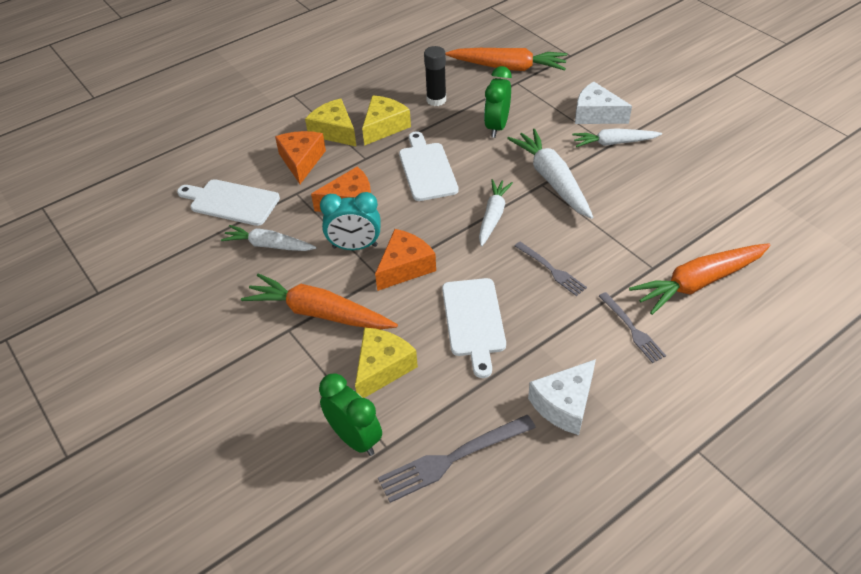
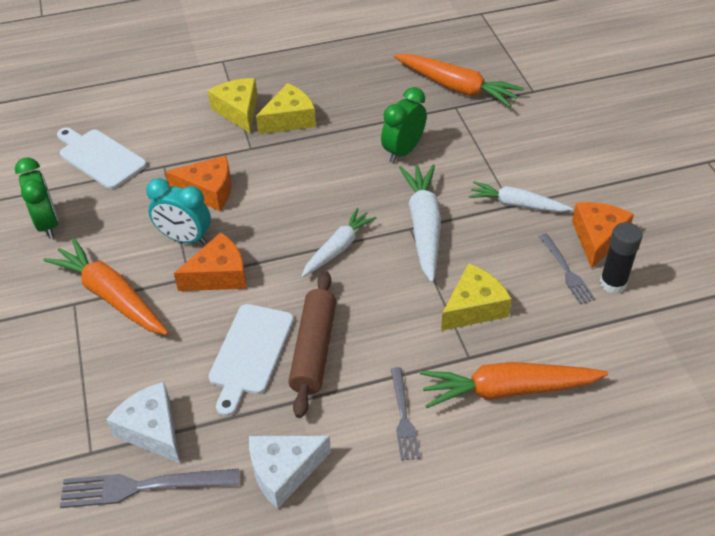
camera: 20 degrees right, 0 degrees up
(268, 245) = (107, 212): white carrot -> none
(301, 161) = (188, 134): orange cheese -> orange cheese (597, 238)
(355, 438) = (68, 433): green clock -> green clock (47, 224)
(382, 368) = (135, 371): yellow cheese -> yellow cheese (474, 307)
(427, 169) = (303, 177): white cutting board -> none
(436, 100) = (359, 104): black glue stick -> black glue stick (613, 283)
(526, 301) = (314, 350): none -> brown rolling pin
(552, 270) = (361, 325): grey fork -> grey fork (567, 271)
(596, 114) = (518, 166): white cheese -> white cheese (152, 430)

